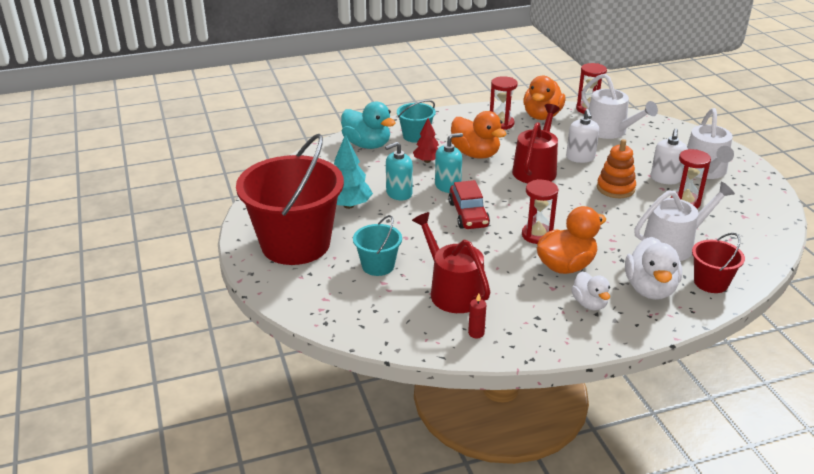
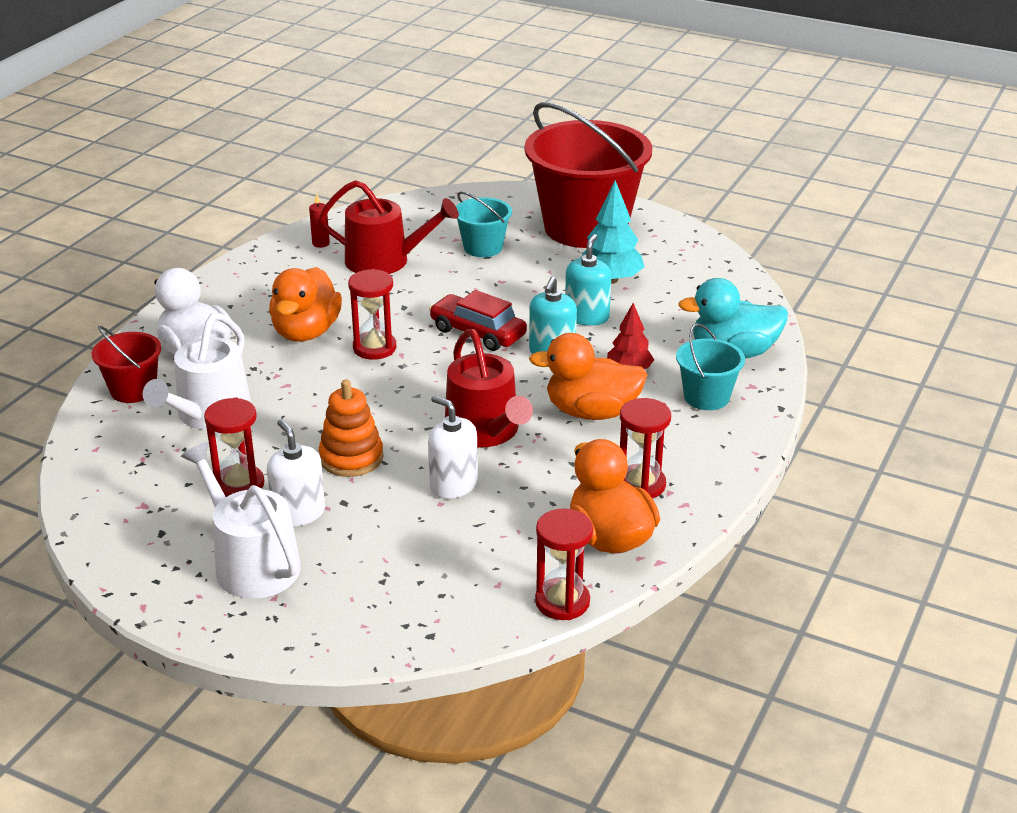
camera: 135 degrees right, 0 degrees up
(589, 303) = (245, 310): white duck -> none
(610, 131) = (471, 567): white watering can -> none

